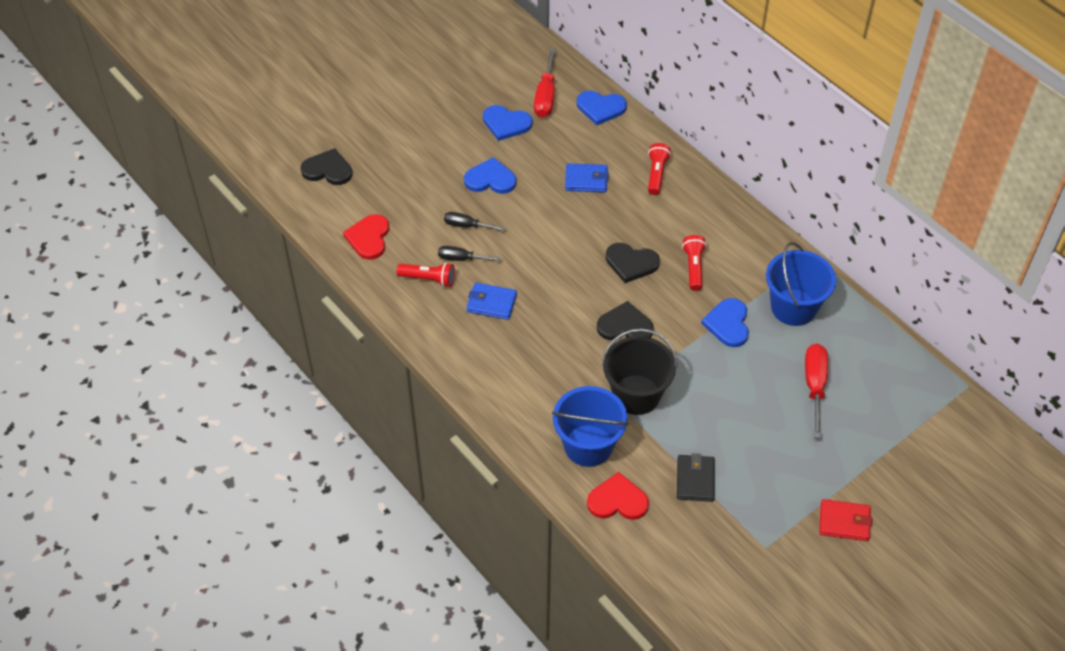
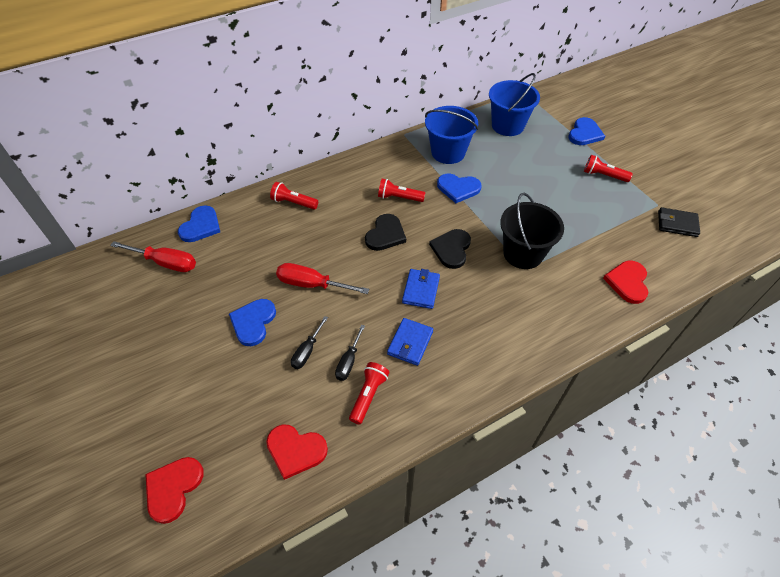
camera: 80 degrees left, 0 degrees up
(328, 170) = (173, 488): black heart -> red heart
(506, 123) = (185, 299): blue heart -> blue heart (584, 133)
(586, 180) = (282, 249): blue wallet -> blue wallet (421, 290)
(588, 445) = (574, 293): blue bucket -> blue bucket (507, 125)
(695, 480) = (604, 232): black wallet -> black wallet (677, 224)
(805, 484) = (603, 175): none -> red flashlight
(814, 386) = (519, 155): red screwdriver -> red screwdriver (312, 284)
(844, 522) = (632, 163): red wallet -> none

